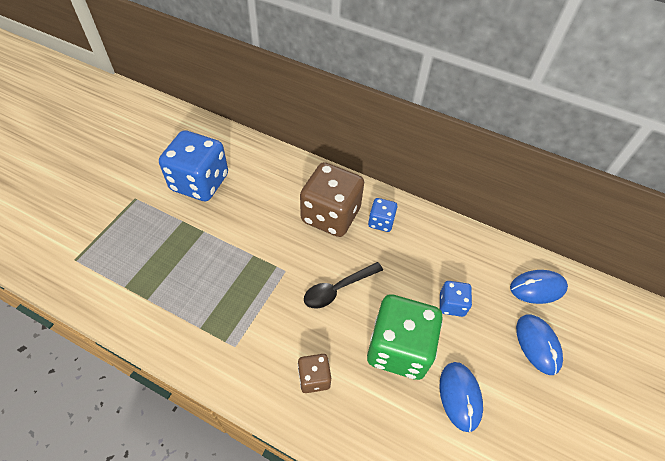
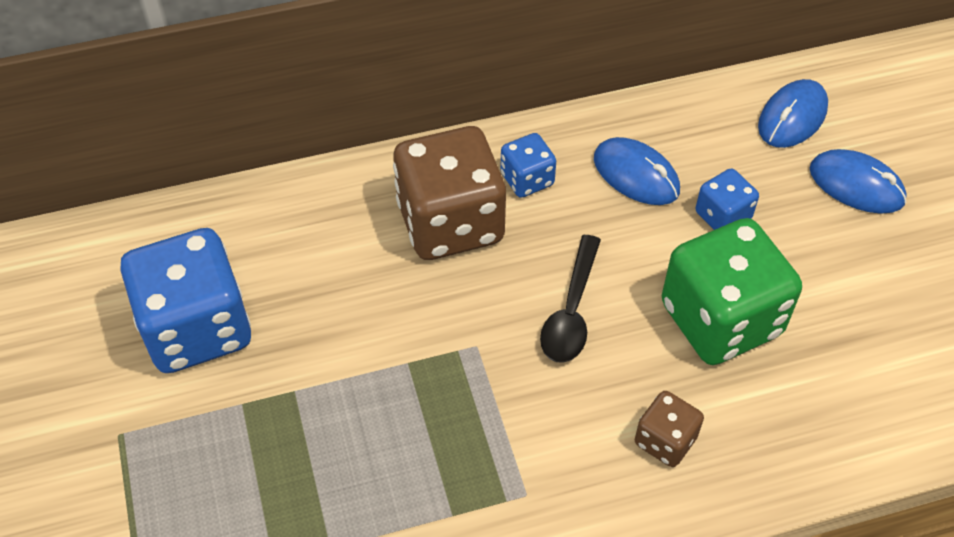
camera: 40 degrees left, 0 degrees up
(460, 396) = (839, 314): blue mouse -> blue mouse (636, 175)

